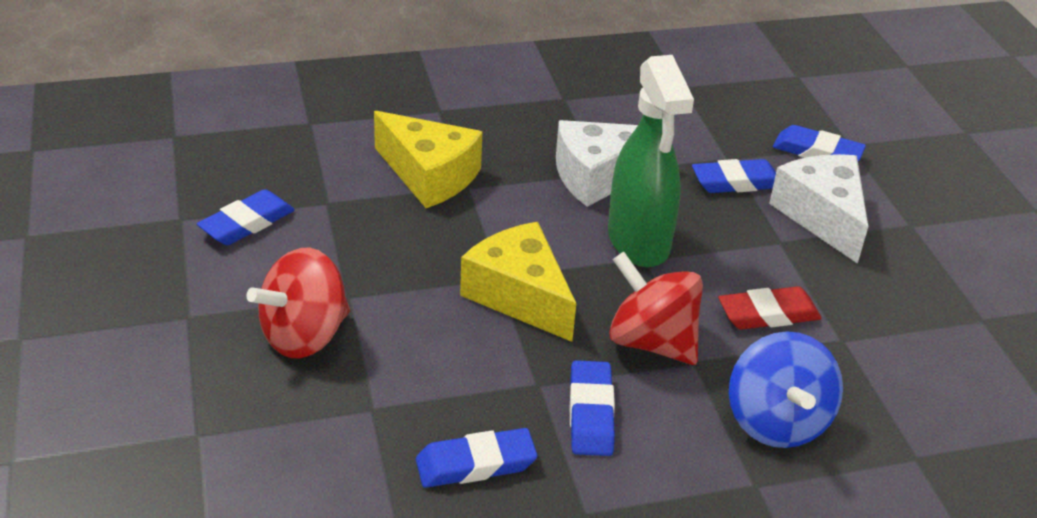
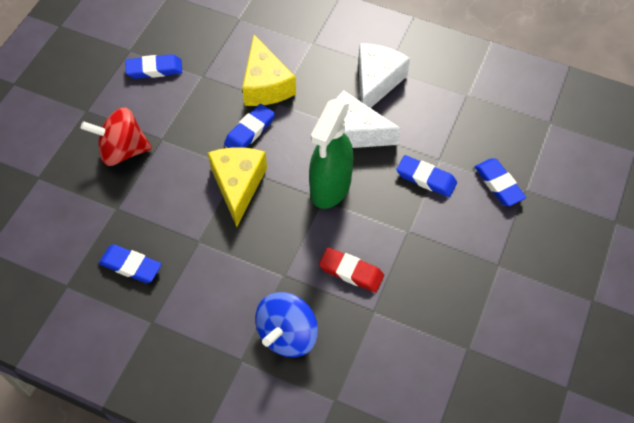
camera: 40 degrees right, 20 degrees up
(591, 413) = (205, 272): blue eraser -> blue eraser (250, 131)
(651, 342) = (274, 251): red spinning top -> none
(822, 216) = (451, 229): white cheese -> white cheese (376, 82)

